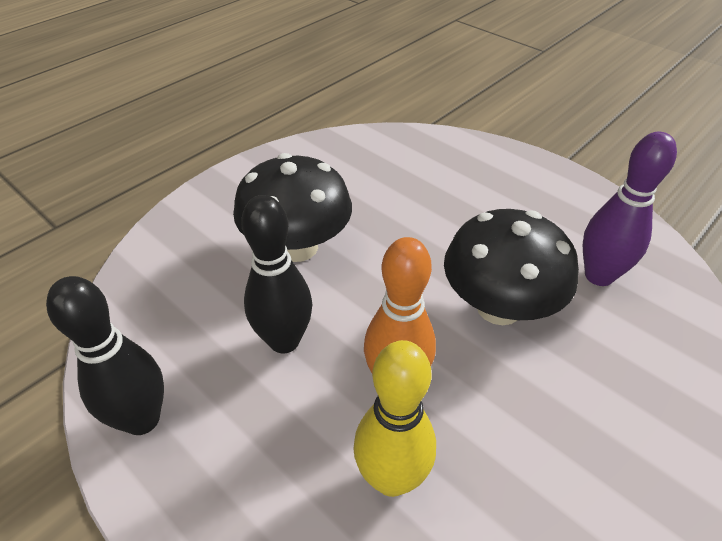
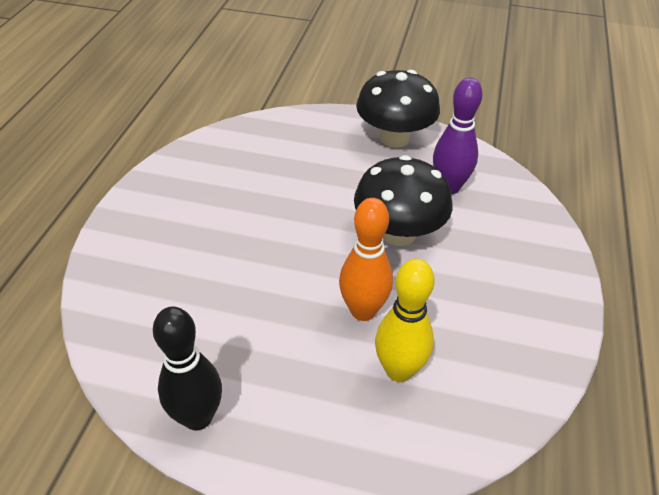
camera: 30 degrees left, 0 degrees up
(284, 341) = (265, 317): black bowling pin -> none
(297, 247) = (224, 245): black mushroom -> black mushroom (394, 138)

